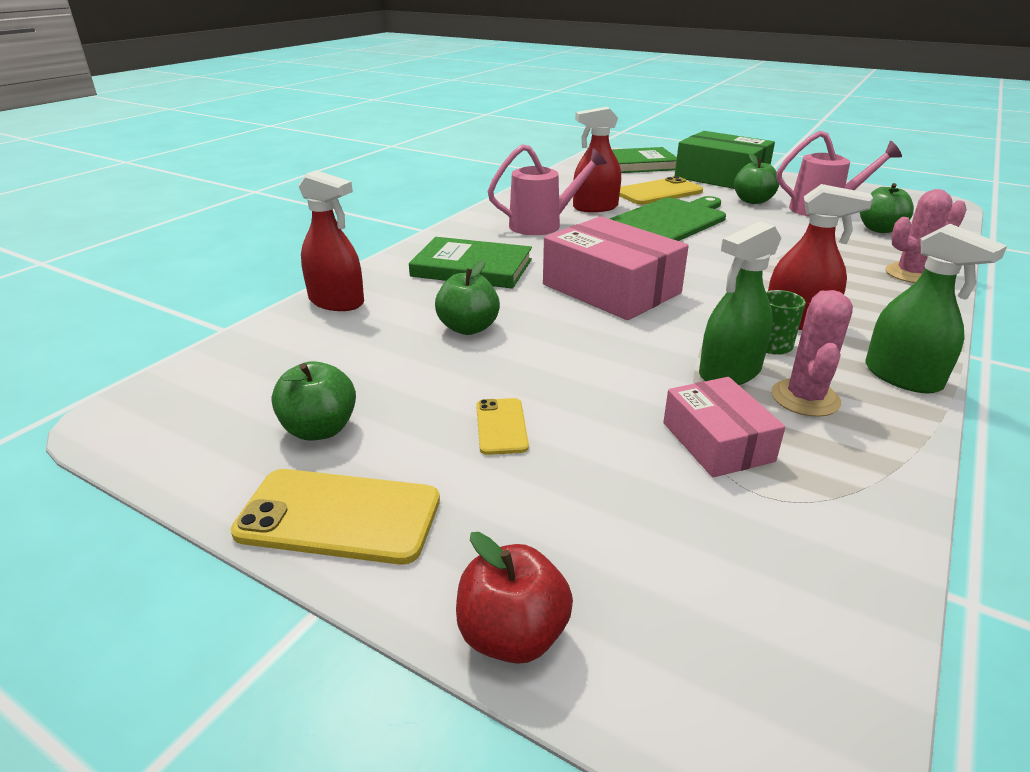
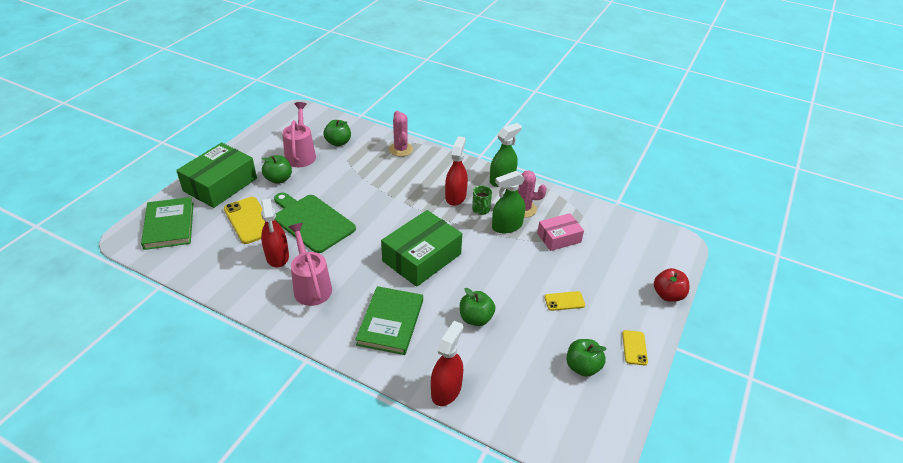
camera: 95 degrees left, 10 degrees up
(339, 516) = (634, 348): yellow phone -> yellow phone, size x0.55
(611, 289) = (421, 257): pink box -> green box
(729, 372) = (507, 226): green spray bottle -> green spray bottle turned 105 degrees clockwise

